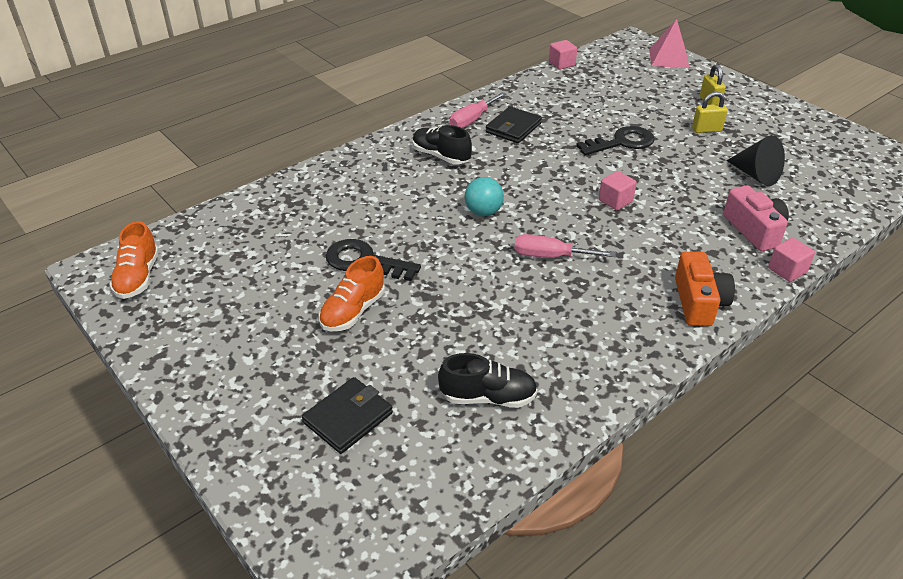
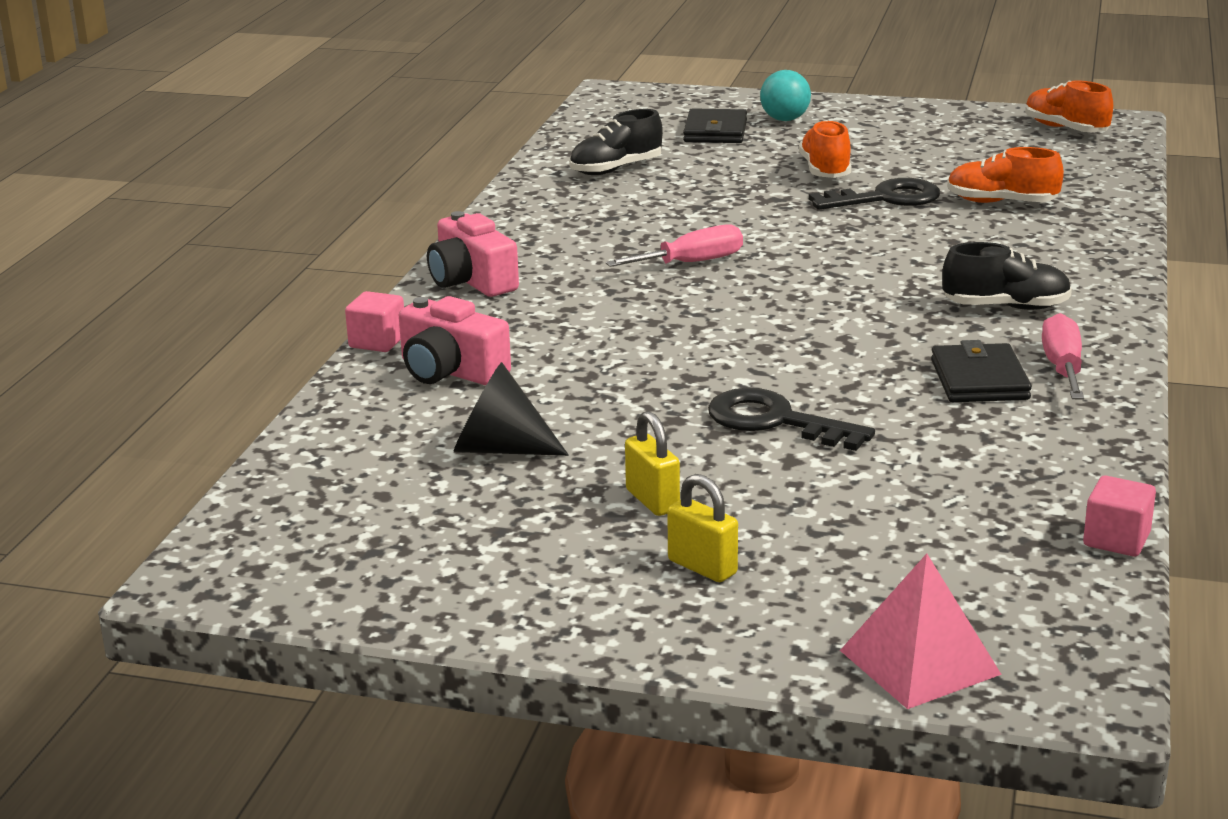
camera: 145 degrees right, 15 degrees down
(313, 225) = (1001, 203): none -> orange shoe
(483, 212) = (836, 272): turquoise ball -> turquoise ball (785, 119)
(615, 201) = (683, 339): pink cube -> none
(621, 142) = (775, 421): black key -> black key turned 90 degrees clockwise
(698, 302) = (472, 280): orange camera -> pink camera
(706, 130) = (652, 500): yellow padlock -> yellow padlock turned 75 degrees counterclockwise

